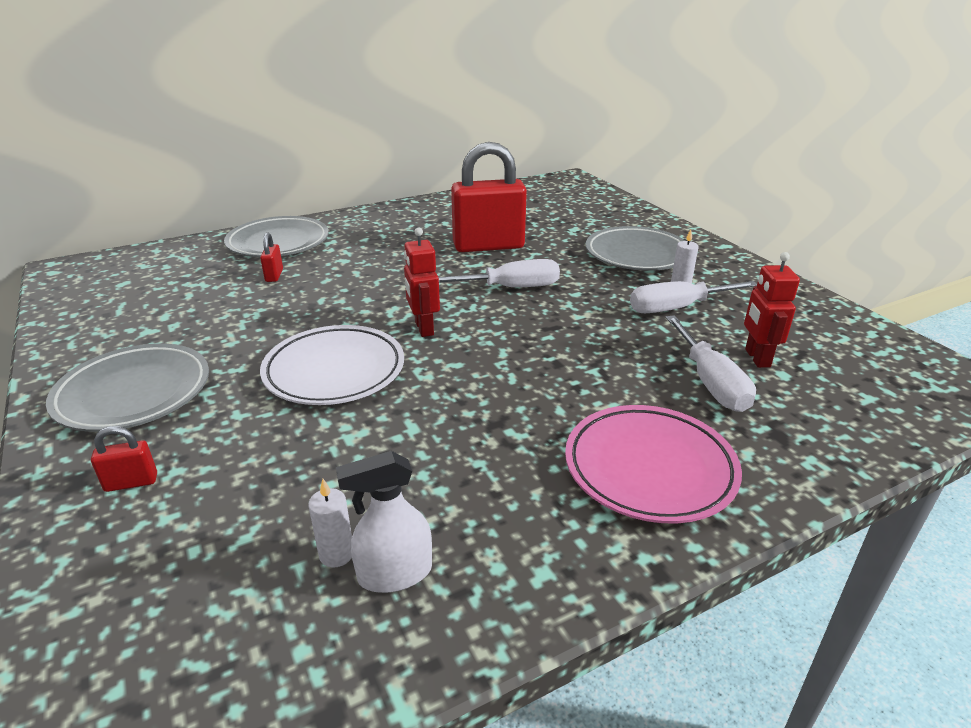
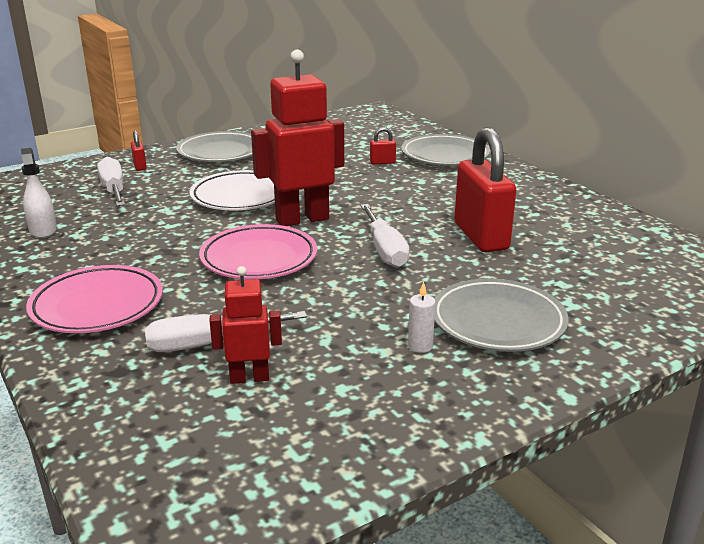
camera: 85 degrees right, 5 degrees down
(336, 554) = (64, 216): white candle -> none
(423, 328) = (302, 219): red robot -> red robot, size x1.88
(524, 355) = (259, 258): none -> pink plate
(677, 308) = (358, 339): white screwdriver -> white screwdriver (114, 190)

